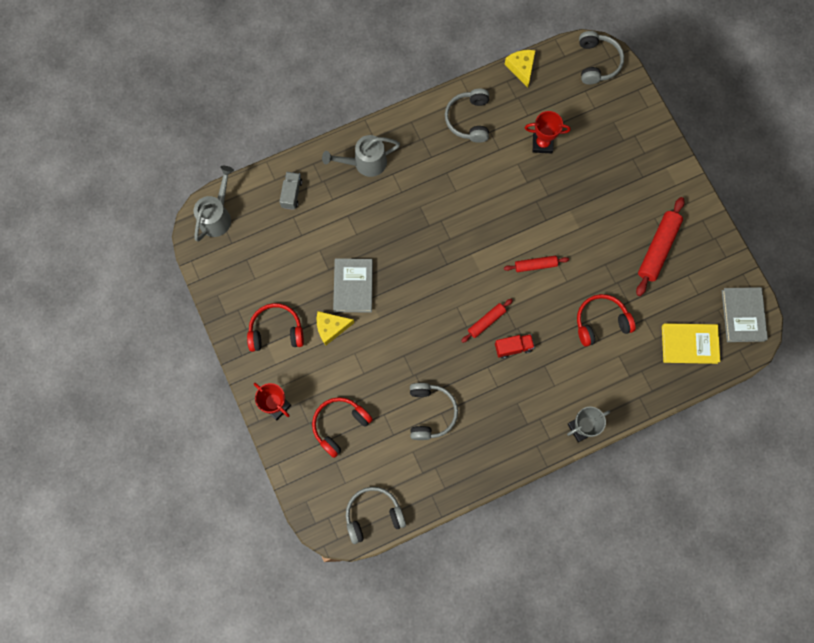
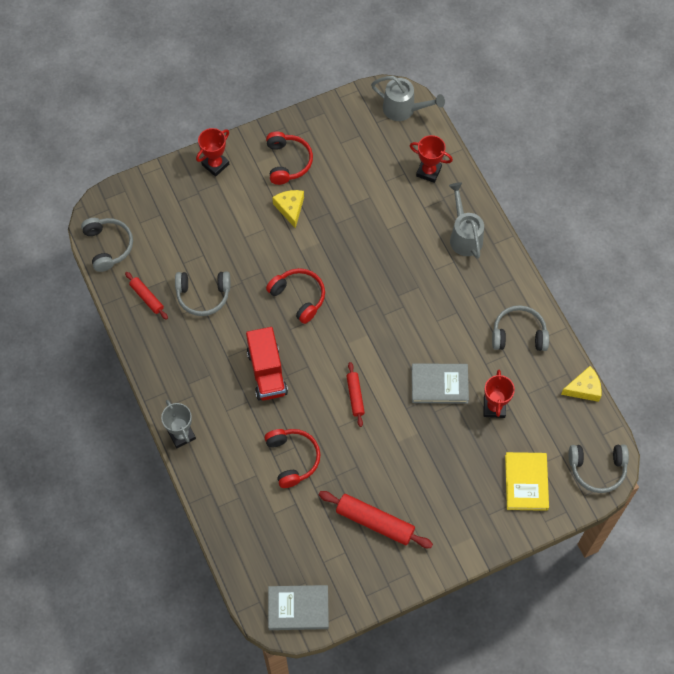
camera: 90 degrees right, 10 degrees down
(291, 194) = (428, 171): grey truck -> red trophy
(339, 425) = (194, 217): red headphones -> red headphones (299, 297)
(353, 286) = (332, 227): grey book -> grey book (439, 385)
(486, 322) = (294, 347): red rolling pin -> red rolling pin (147, 297)
(513, 347) = (267, 372): red truck -> red truck, size x1.74
(689, 344) = (267, 548): yellow book -> yellow book (526, 482)

